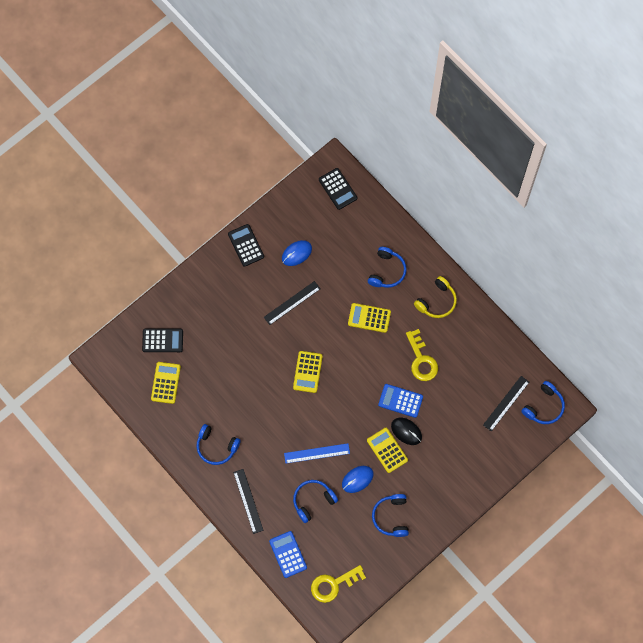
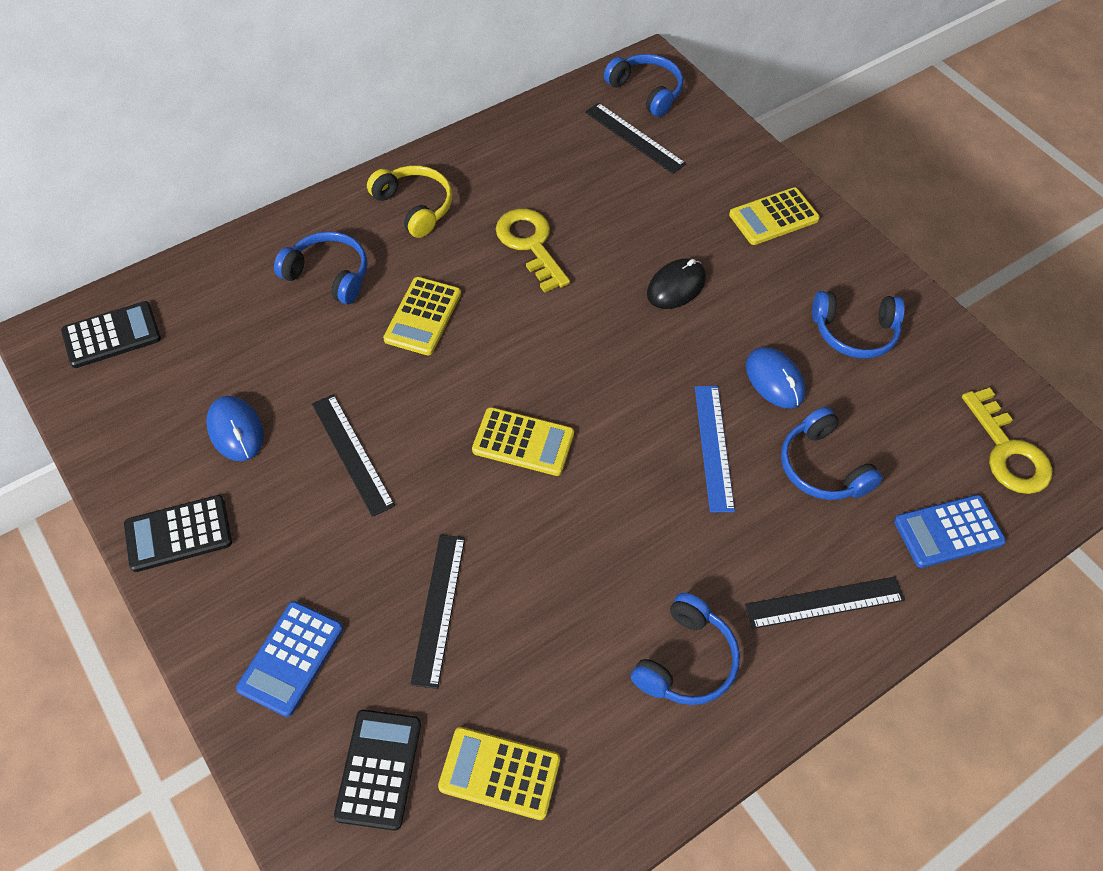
camera: 85 degrees left, 15 degrees down
(226, 350) = (439, 608): none -> black ruler
(387, 450) = (713, 322): yellow calculator -> yellow calculator (773, 217)
(400, 401) = (611, 287): blue calculator -> blue calculator (291, 658)
(421, 360) = (530, 244): yellow key -> yellow key turned 105 degrees counterclockwise

